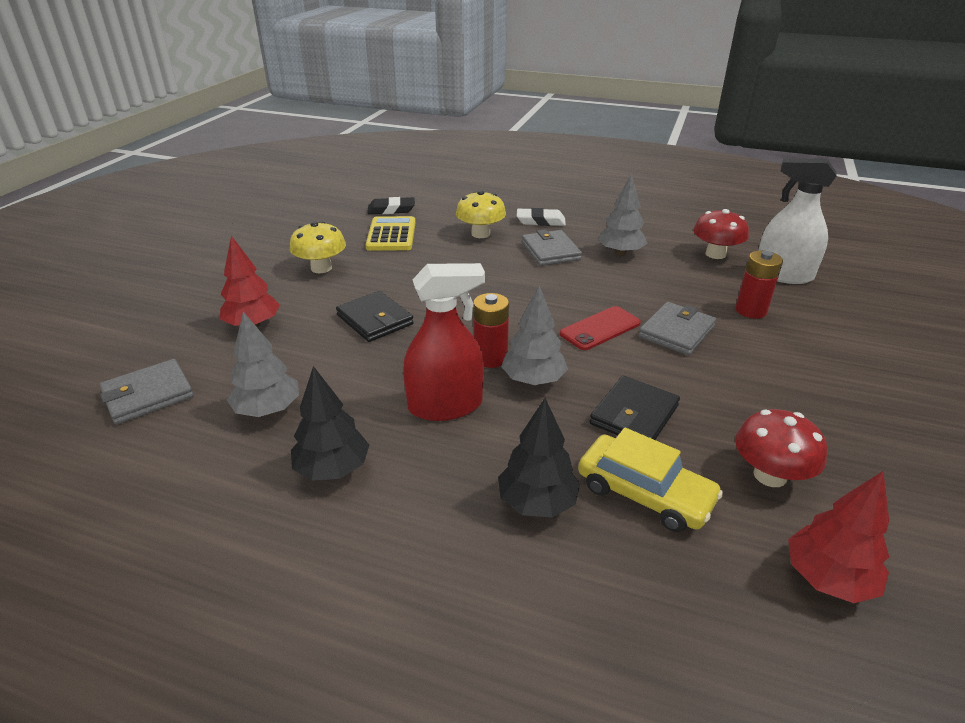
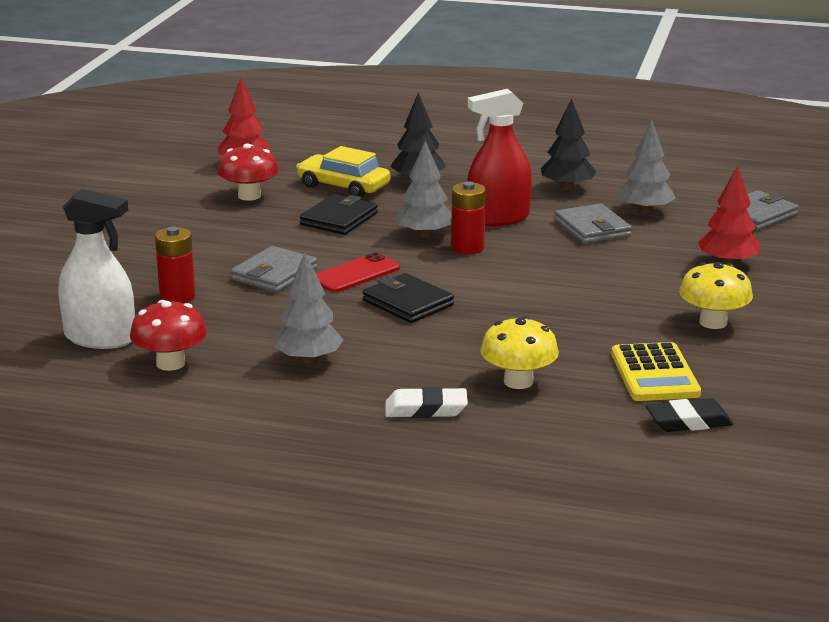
camera: 175 degrees right, 10 degrees down
(375, 320) = (601, 272): black wallet -> black wallet (408, 303)
(550, 251) = (409, 358): grey wallet -> grey wallet (592, 228)

